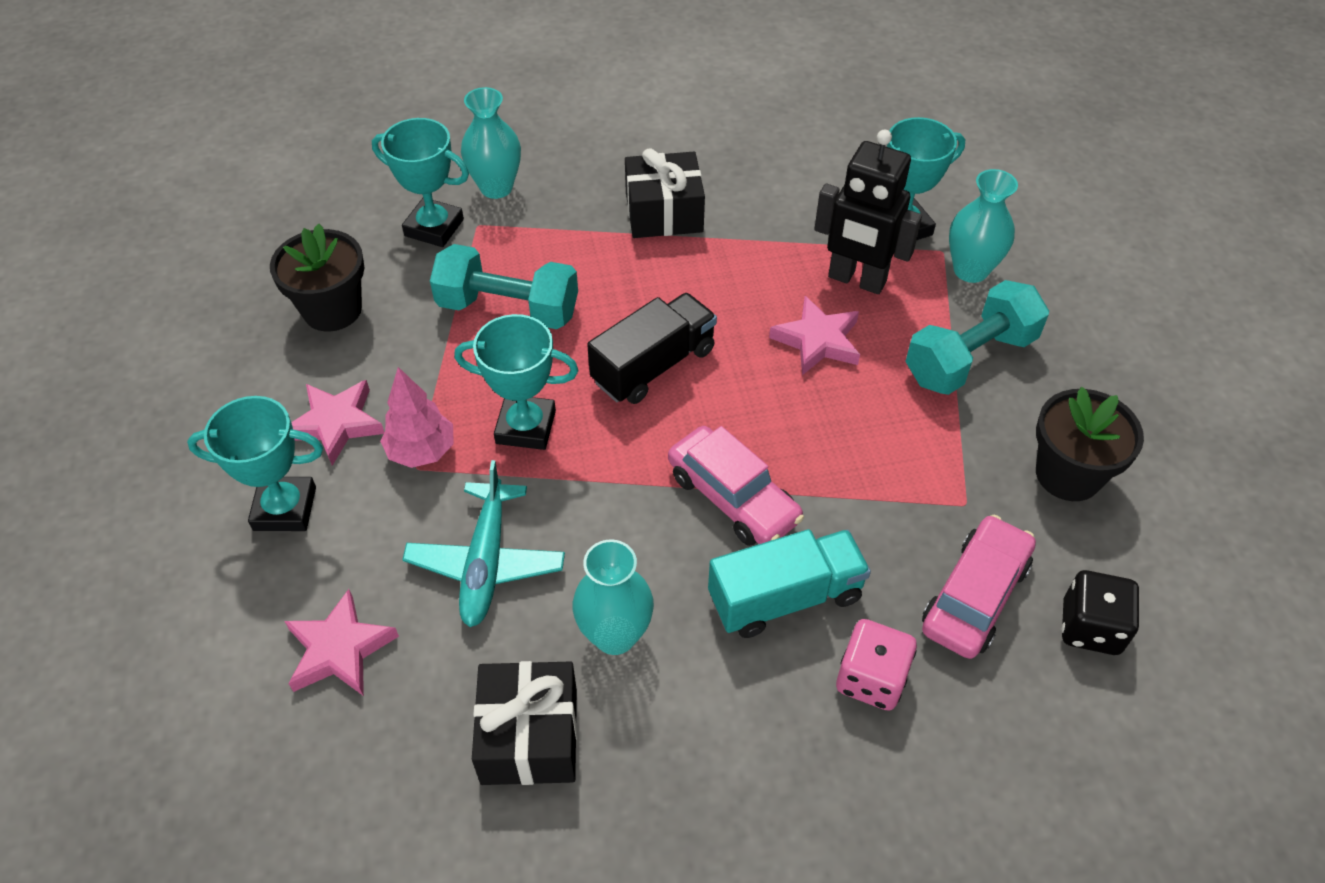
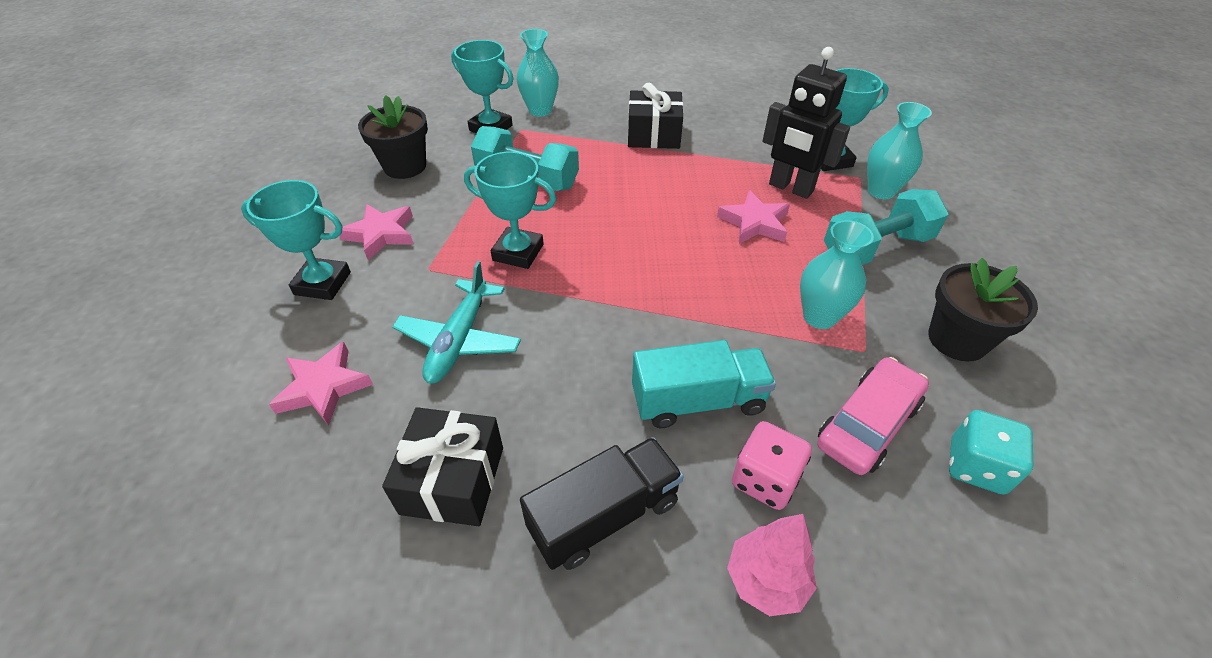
camera: 10 degrees right, 5 degrees down
(422, 451) = (436, 259): pink tree -> pink tree (766, 580)
(615, 635) = (547, 409): turquoise vase -> turquoise vase (819, 317)
(653, 365) = (624, 224): black truck -> black truck (604, 515)
(733, 497) = (668, 320): pink car -> none
(1090, 627) = (976, 466): black dice -> turquoise dice

